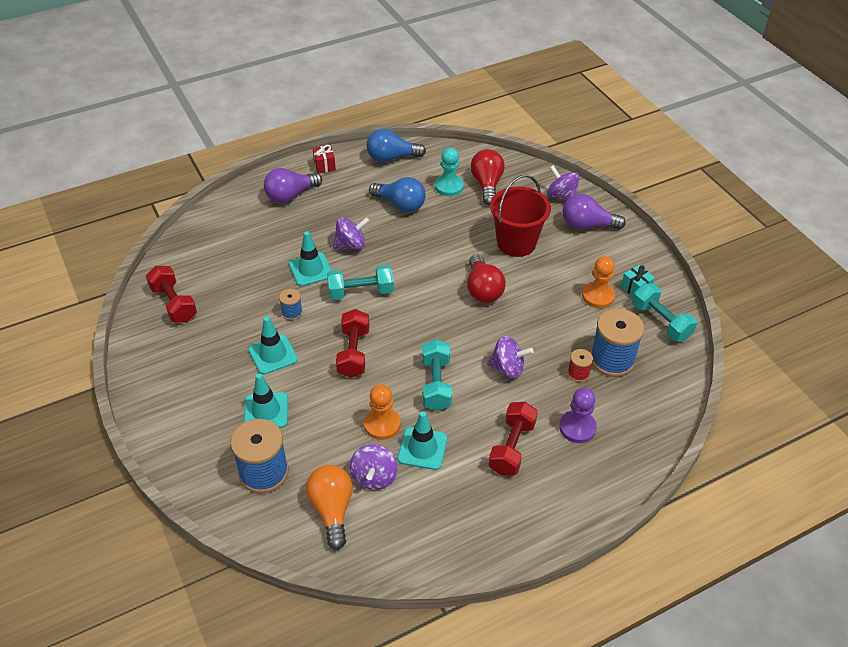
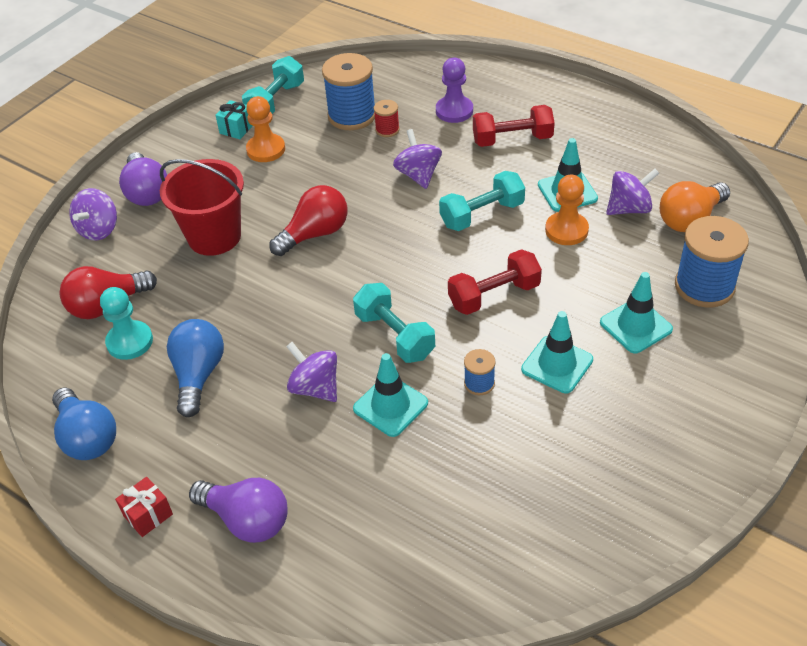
camera: 115 degrees left, 0 degrees up
(174, 304) = (566, 525): red dumbbell -> none

